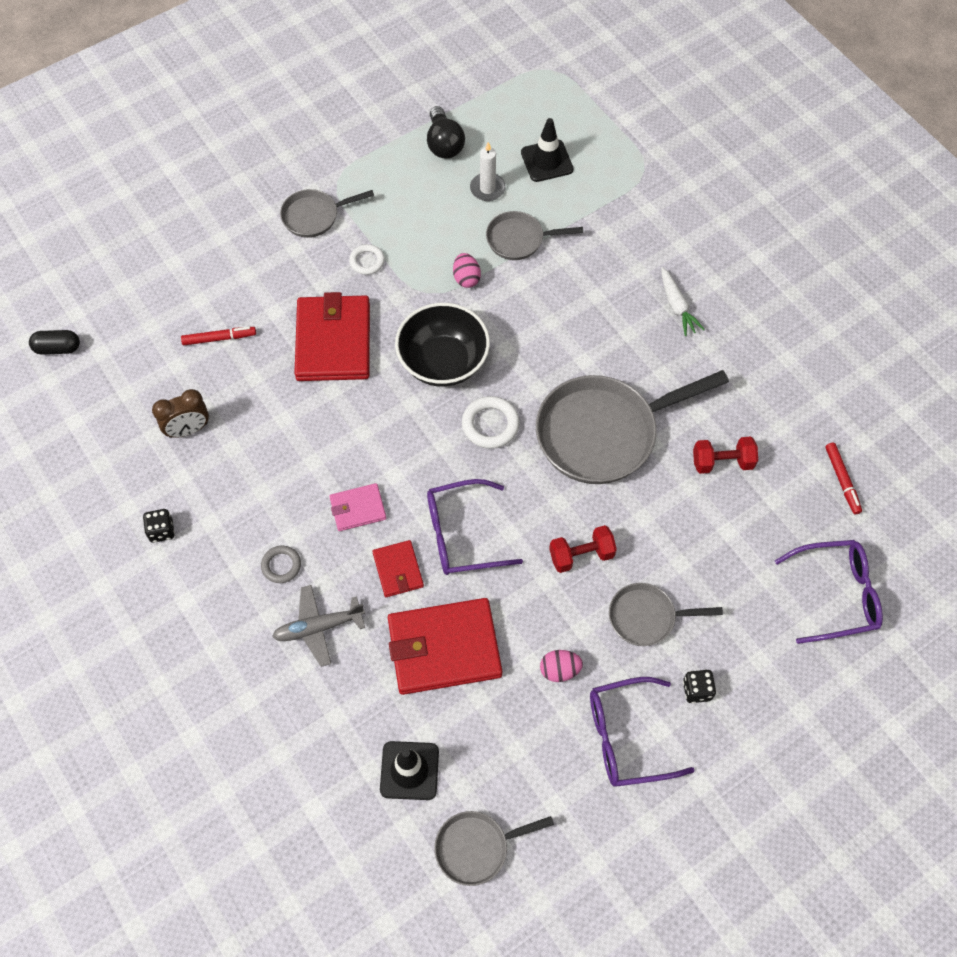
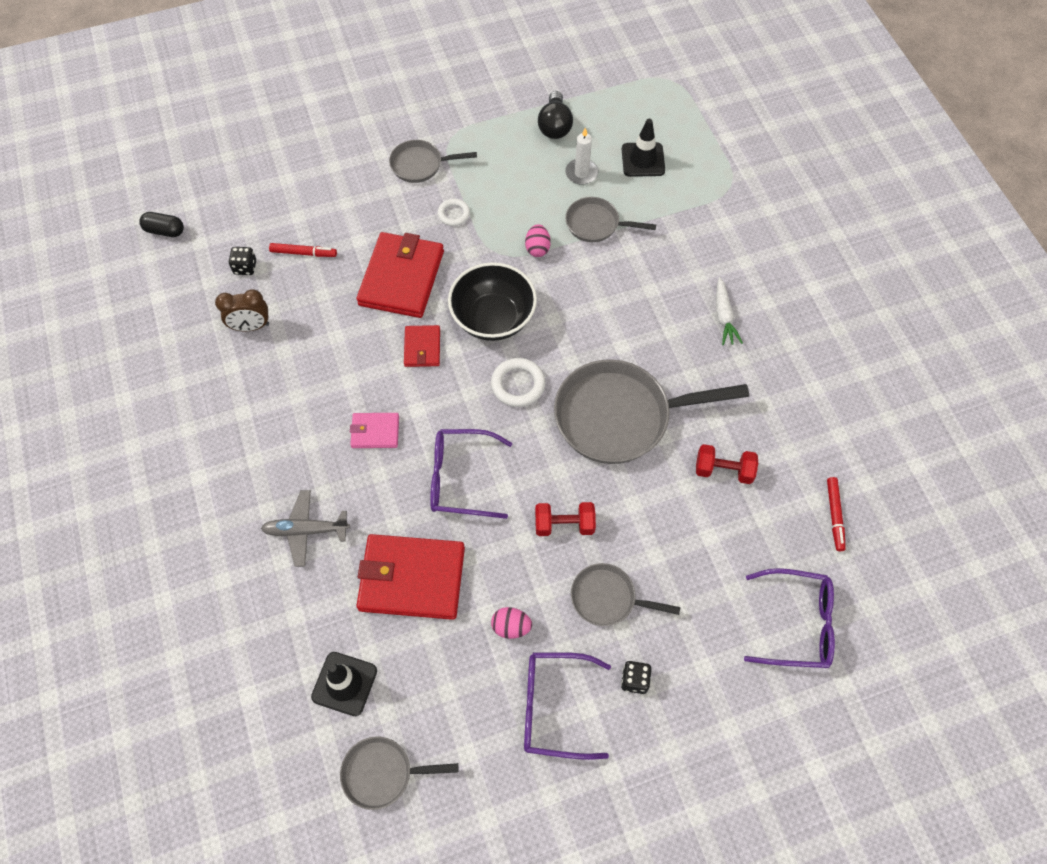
camera: 15 degrees right, 0 degrees up
(161, 531) = (199, 410): black dice -> black dice (245, 267)
(281, 565) = (291, 466): grey ring -> none
(398, 570) = (393, 496): red wallet -> red wallet (422, 348)

